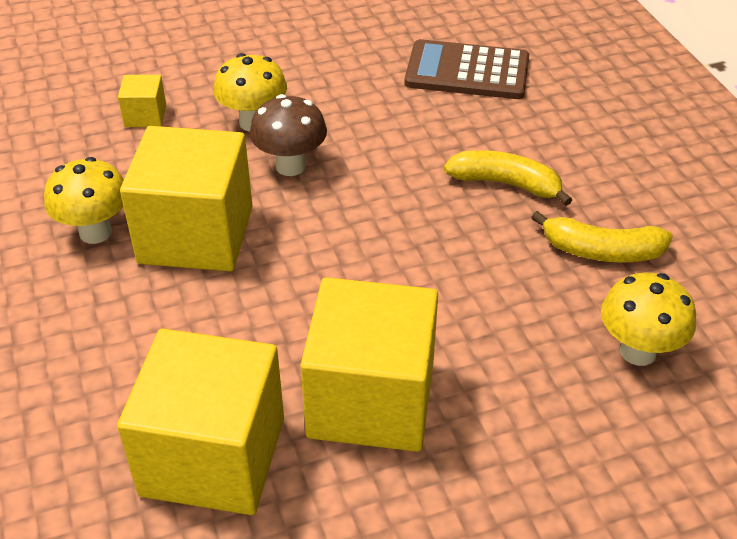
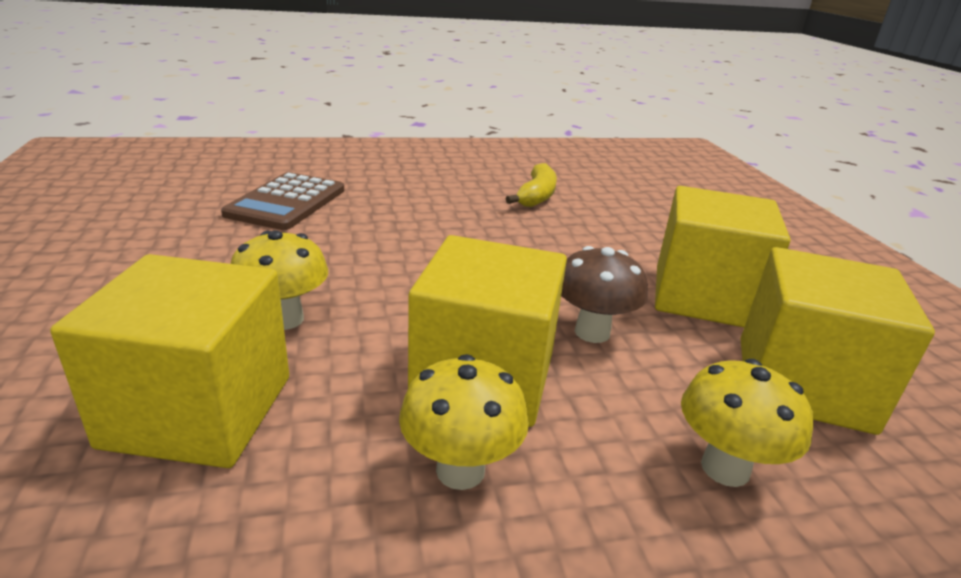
camera: 85 degrees left, 15 degrees down
(145, 116) = (199, 411): yellow cube -> yellow cube, size x2.30
(290, 166) = (383, 303): brown mushroom -> brown mushroom (592, 332)
(506, 184) = (453, 212): yellow banana -> none
(638, 351) = (630, 203): yellow mushroom -> yellow mushroom (725, 468)

